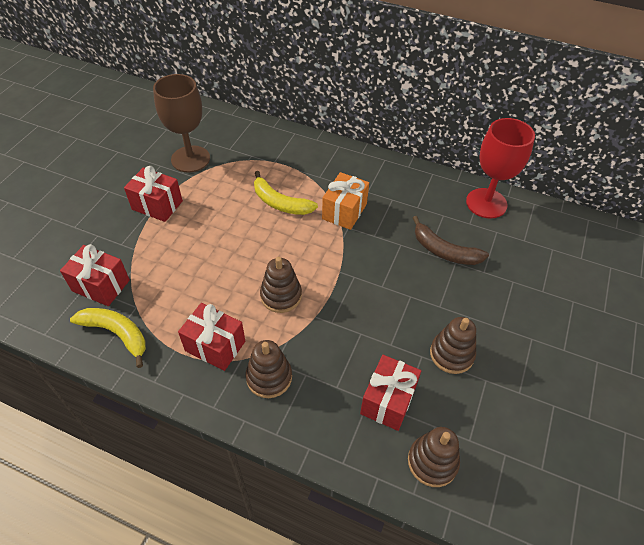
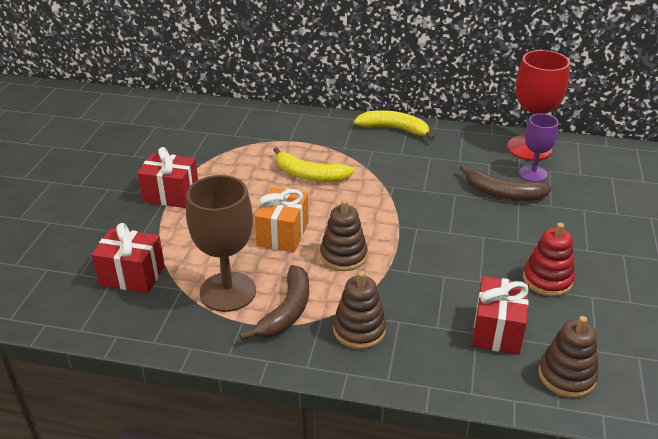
camera: 10 degrees left, 15 degrees down
(117, 333) = (168, 316): yellow banana -> yellow banana (394, 129)
(190, 159) = (193, 149): brown goblet -> brown goblet (228, 292)
(215, 346) = (287, 311): red gift -> brown banana
(344, 211) = (383, 174): orange gift -> orange gift (282, 234)
(451, 354) = (547, 280): brown stacking toy -> red stacking toy
(480, 233) = (533, 174): none -> purple goblet

